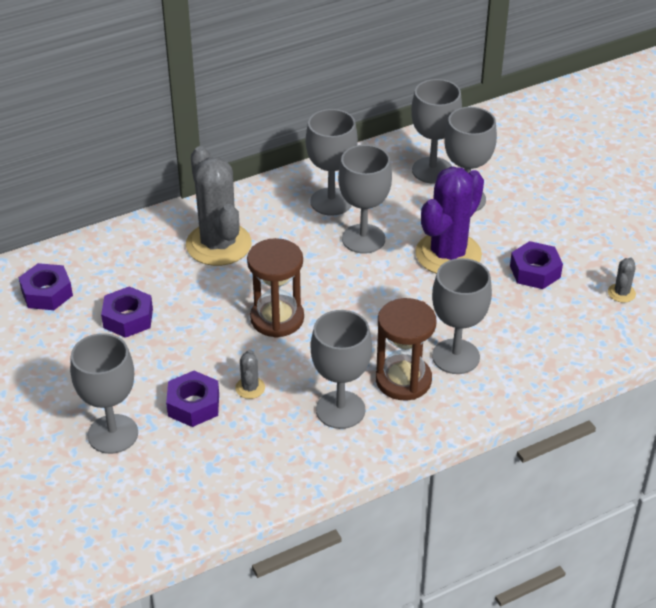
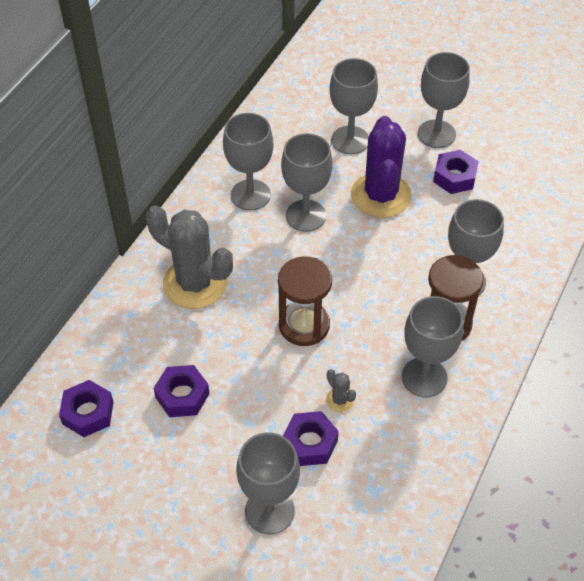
camera: 35 degrees left, 10 degrees up
(432, 170) = (303, 126): grey goblet -> grey goblet (436, 134)
(621, 293) = (527, 163): grey cactus -> none

